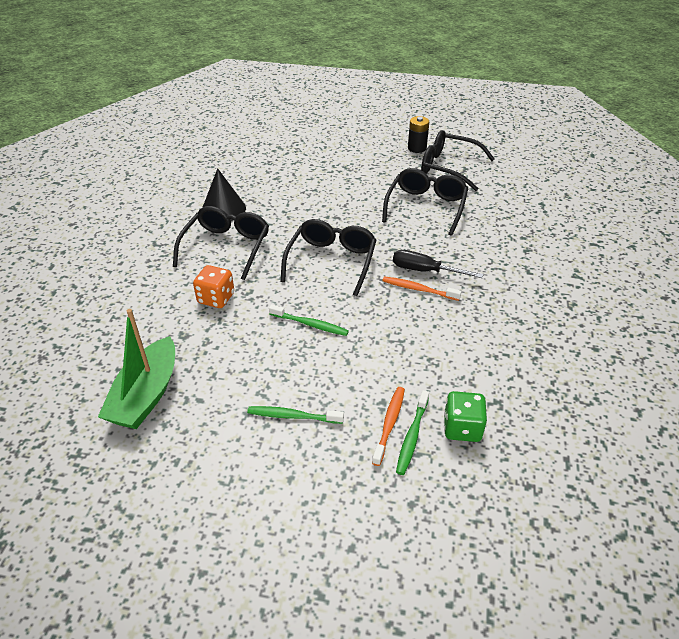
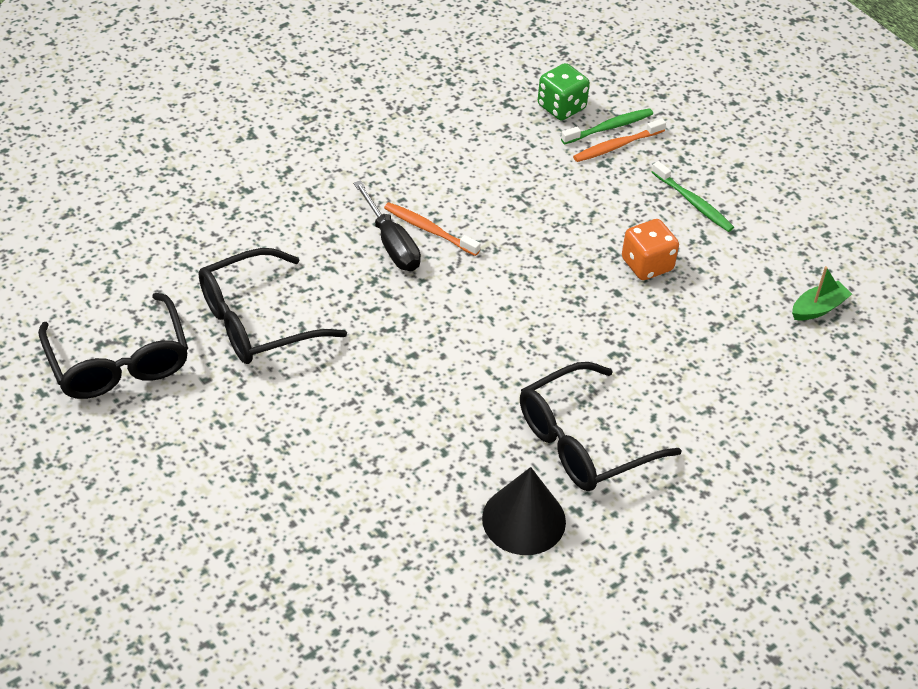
camera: 140 degrees left, 5 degrees up
(146, 395) = (818, 308): green boat -> green boat, size x0.50
(216, 298) = (662, 371): orange dice -> orange dice (647, 265)
(310, 324) = (588, 270): green toothbrush -> none
(331, 261) = (477, 327): black glasses -> none
(417, 148) = (94, 434): black battery -> none
(418, 289) = (429, 230): orange toothbrush -> orange toothbrush turned 150 degrees clockwise

